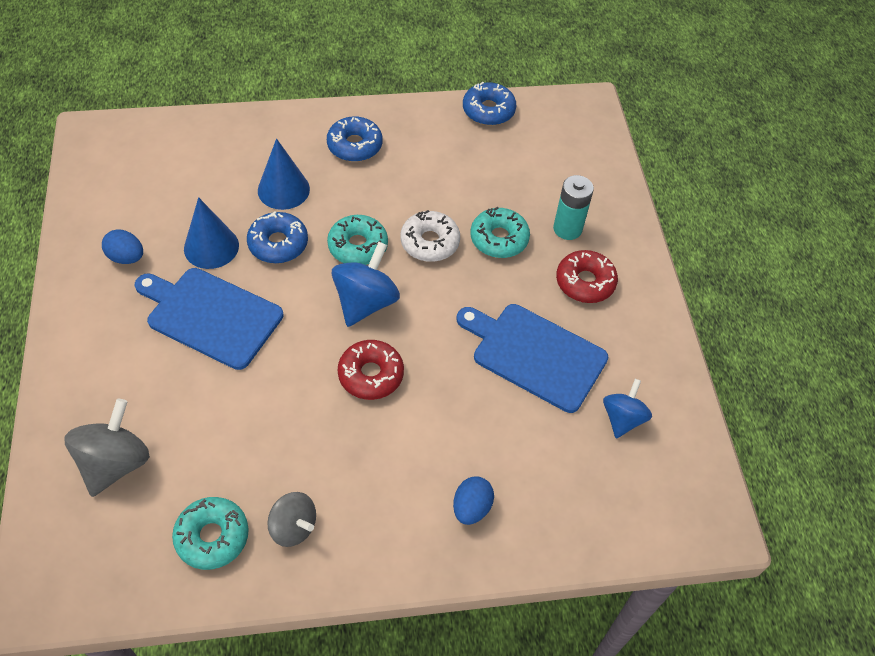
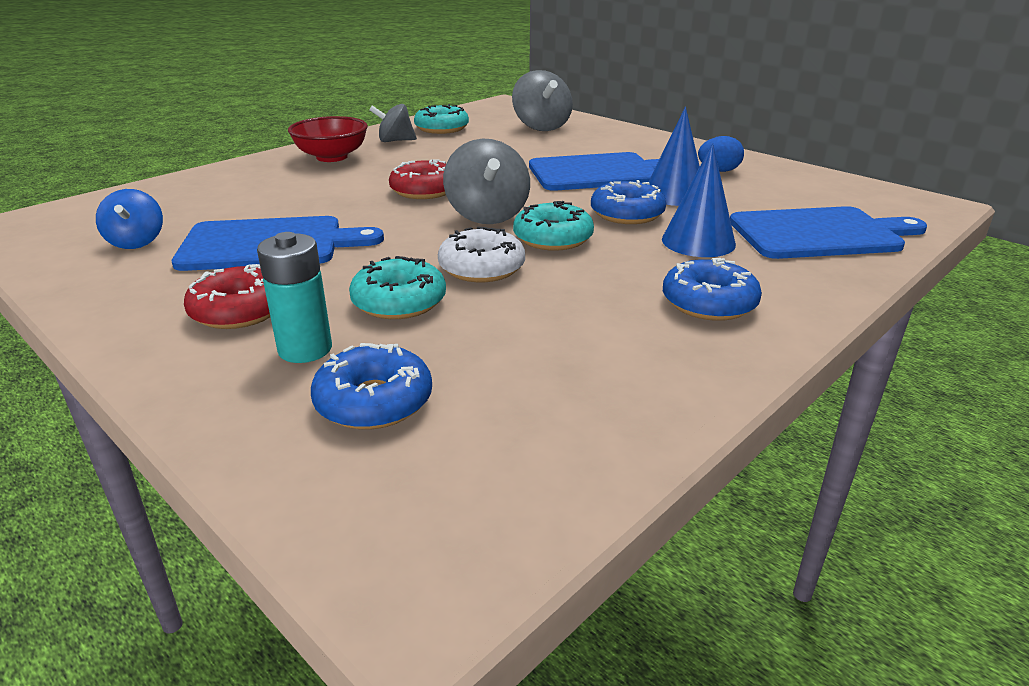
camera: 145 degrees right, 25 degrees down
(208, 153) = (820, 233): none -> blue cutting board
(365, 302) = (487, 215): blue spinning top -> grey spinning top
(387, 518) = (332, 157): none -> red bowl
(471, 508) = (267, 174): blue egg -> none
(488, 110) = (612, 444): blue donut -> blue donut (374, 401)

